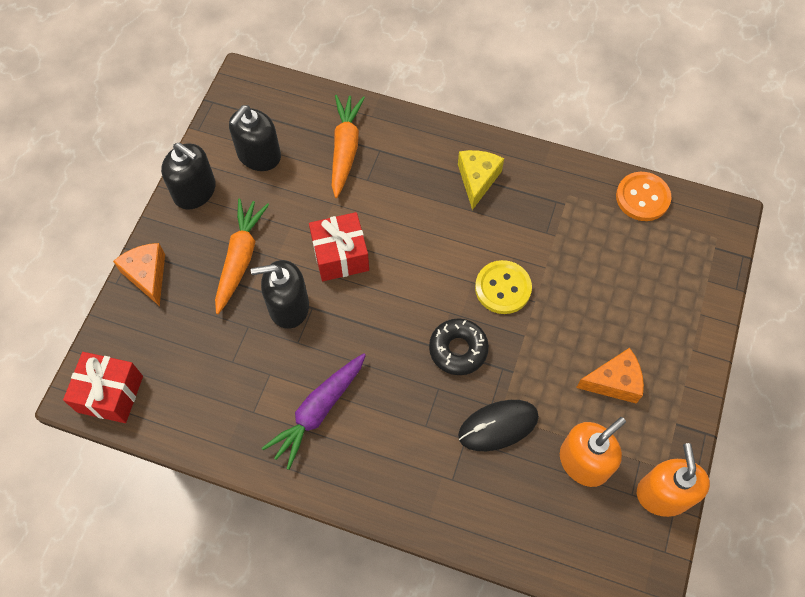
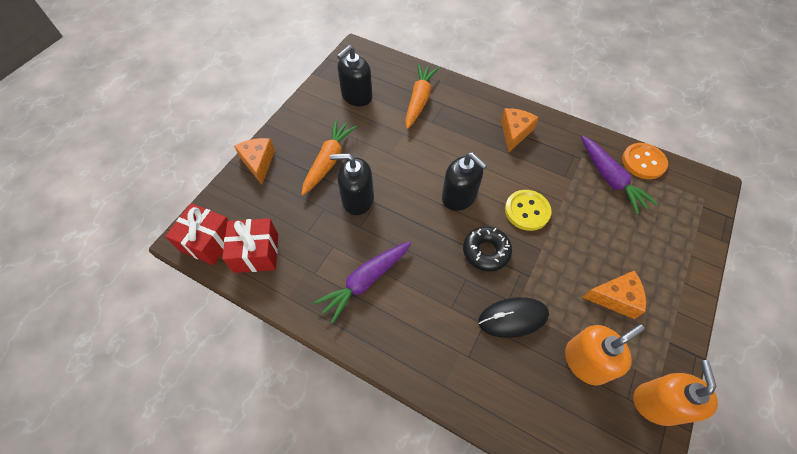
camera: 10 degrees right, 5 degrees down
(195, 191) = (306, 113): black soap dispenser -> black soap dispenser (459, 196)
(340, 255) = (403, 169): red gift -> red gift (256, 253)
(477, 180) = (514, 133): yellow cheese -> orange cheese
(602, 228) = (610, 179): none -> purple carrot

